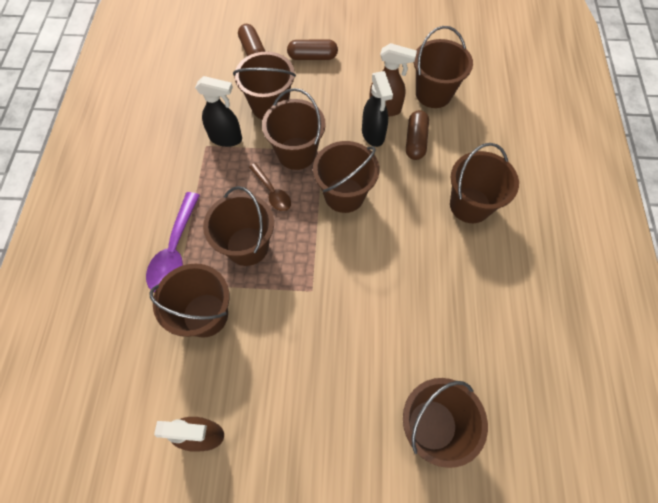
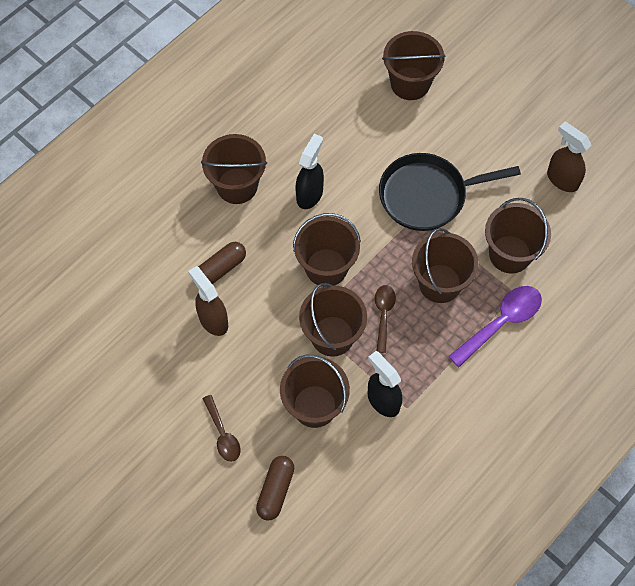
camera: 140 degrees left, 0 degrees up
(312, 57) = (223, 434): brown capsule -> brown spoon
(317, 314) = (427, 195): none -> black pan
(373, 134) = (249, 303): black spray bottle -> black spray bottle (310, 194)
(433, 94) = (154, 301): brown bucket -> none

